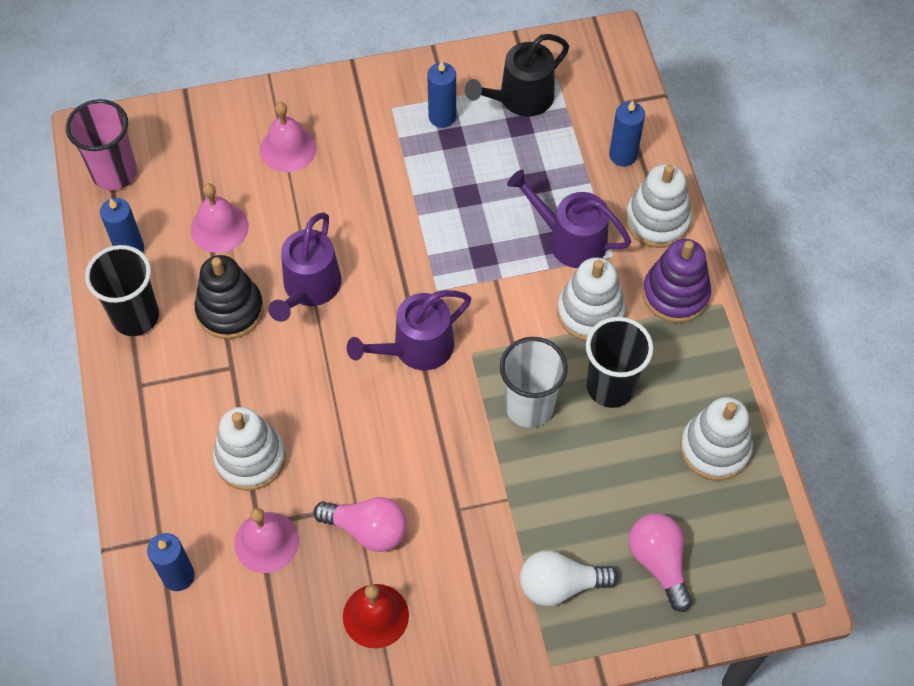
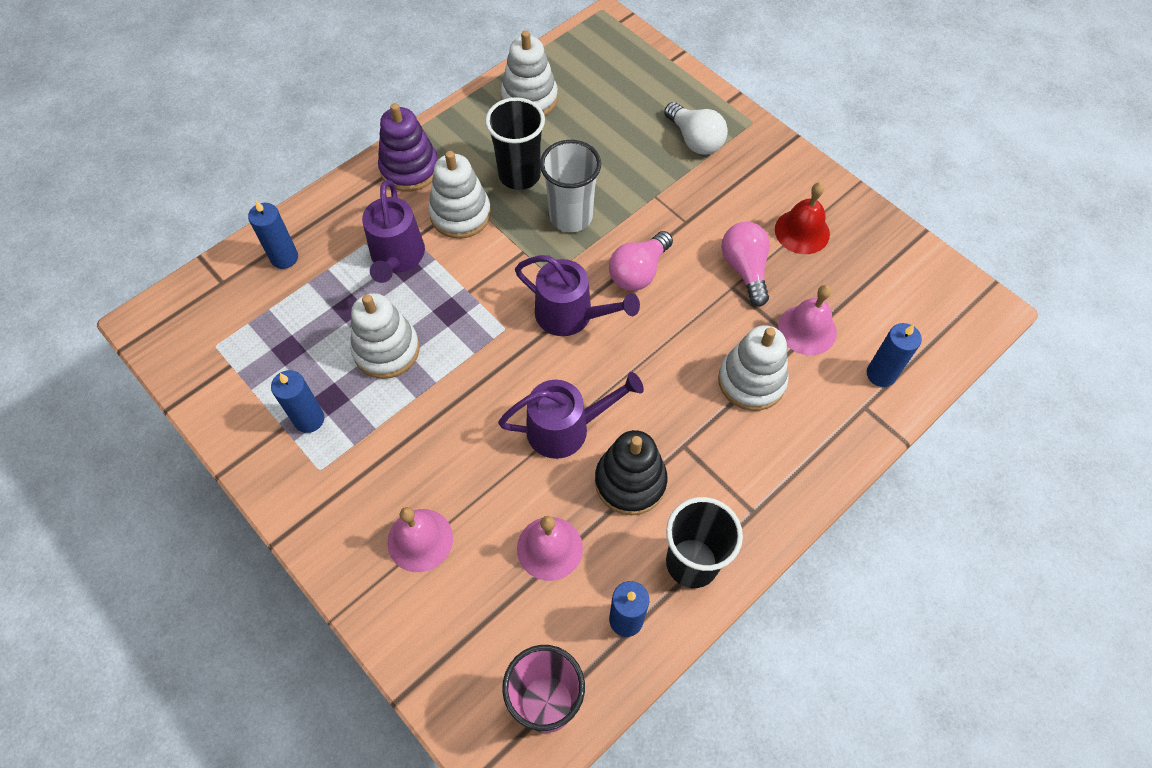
camera: 120 degrees left, 0 degrees up
(520, 98) = (254, 364): black watering can -> none
(657, 220) = (343, 207): white stacking toy -> white stacking toy (386, 350)
(659, 562) = (637, 96): pink light bulb -> pink light bulb (638, 272)

